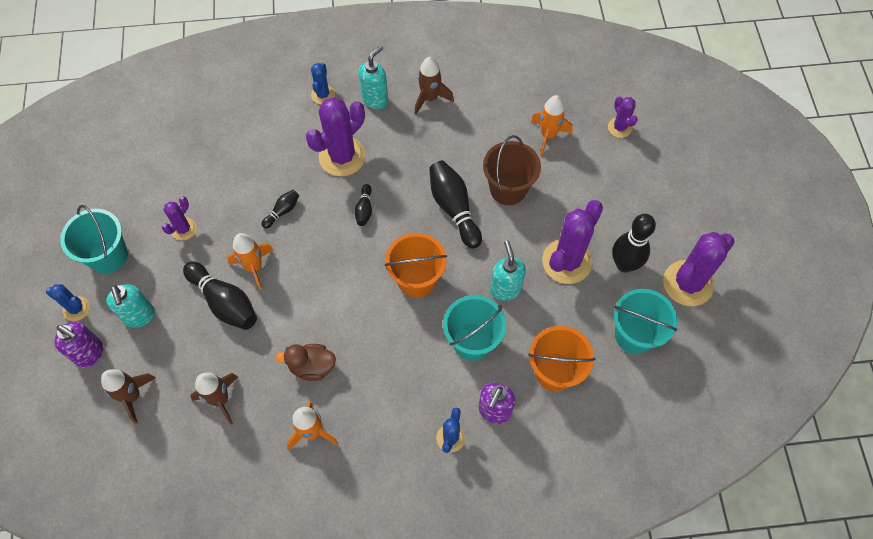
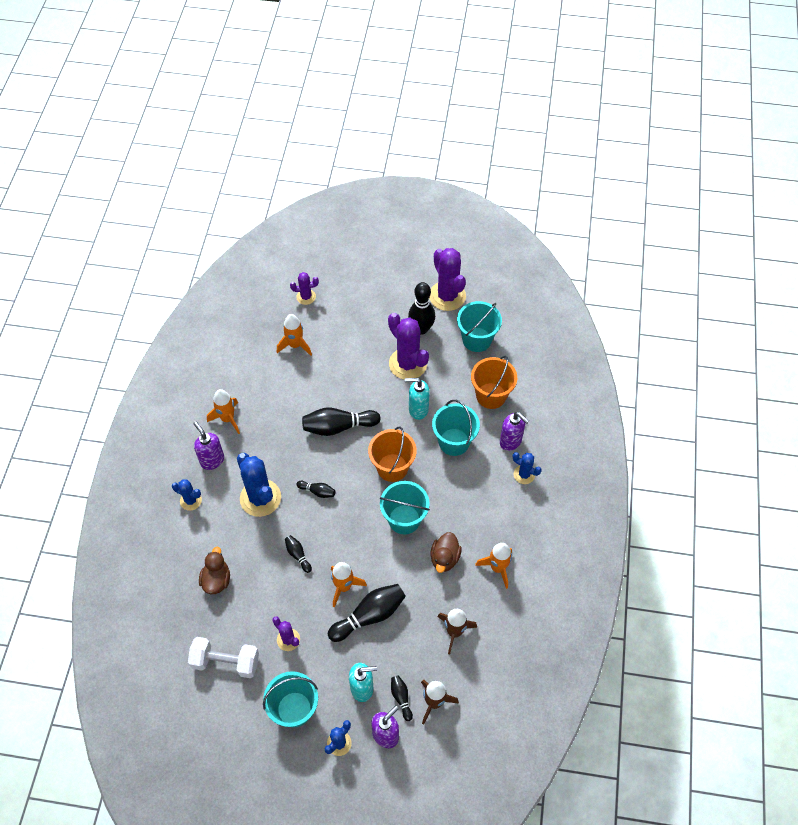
camera: 75 degrees left, 5 degrees down
(133, 359) = (401, 698): none -> black bowling pin
(150, 179) = (226, 662): none -> white dumbbell
(238, 144) = (216, 580): none -> brown duck
(342, 156) = (260, 498): purple cactus -> blue cactus
(352, 309) = (404, 519): none -> turquoise bucket
(375, 99) = (212, 460): turquoise soap dispenser -> purple soap dispenser
(430, 98) = (227, 419): brown rocket -> orange rocket
(508, 189) = (333, 385): brown bucket -> none

